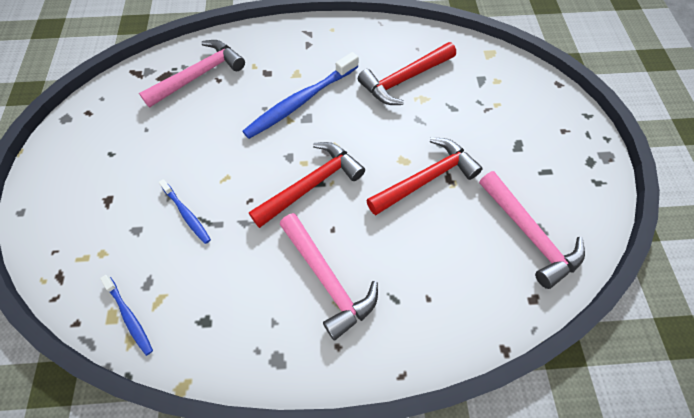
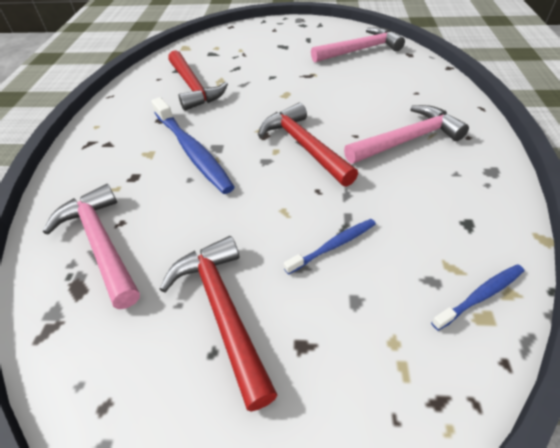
camera: 80 degrees left, 15 degrees down
(426, 178) = (307, 85): red hammer -> red hammer (222, 310)

